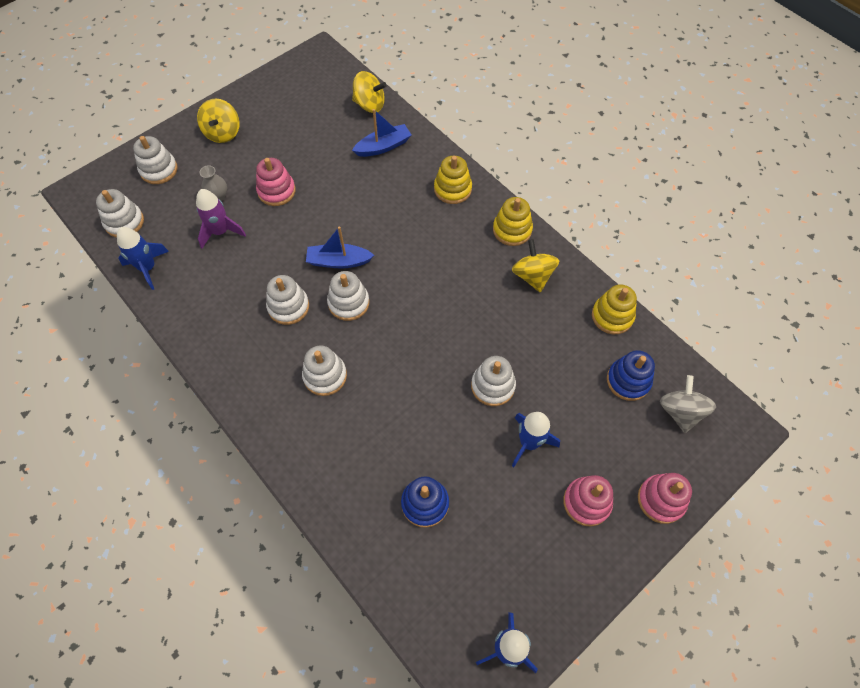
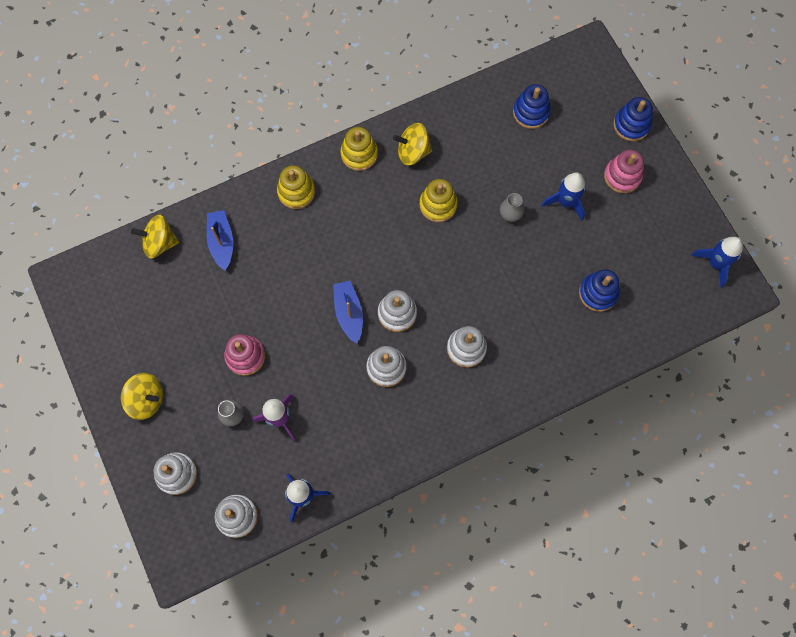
camera: 75 degrees left, 10 degrees up
(338, 261) = (349, 313): blue boat -> blue boat turned 150 degrees clockwise
(369, 105) = (160, 243): yellow spinning top -> yellow spinning top turned 120 degrees counterclockwise
(493, 386) = (510, 215): white stacking toy -> grey vase
(612, 316) = (469, 103): yellow stacking toy -> yellow stacking toy (438, 205)
(661, 500) = (631, 125): pink stacking toy -> blue stacking toy
(680, 411) = (566, 85): grey spinning top -> none

